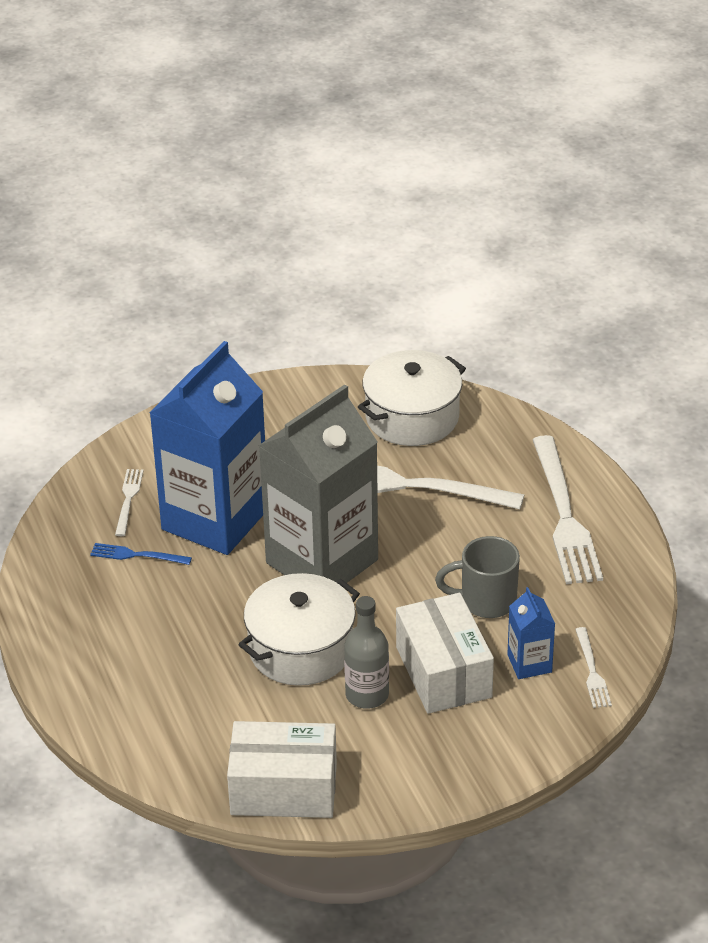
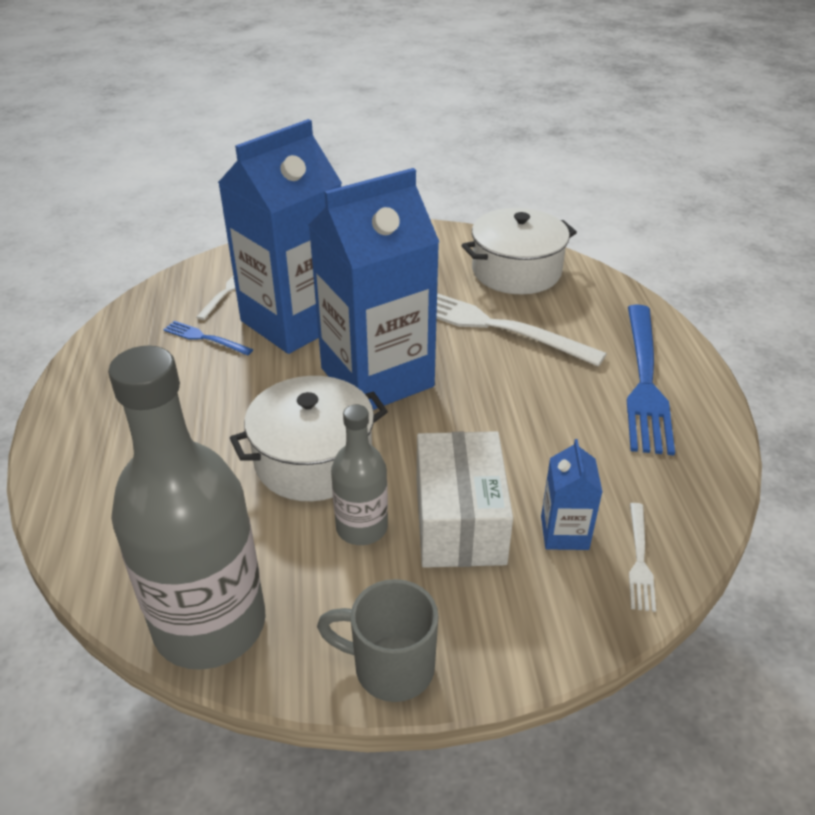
camera: 15 degrees right, 0 degrees up
(284, 789) = (210, 624): white box -> grey bottle
(322, 561) = (377, 377): grey carton -> blue carton
(486, 601) = (534, 451): grey mug -> grey mug (391, 667)
(564, 516) = (644, 381): white fork -> blue fork

